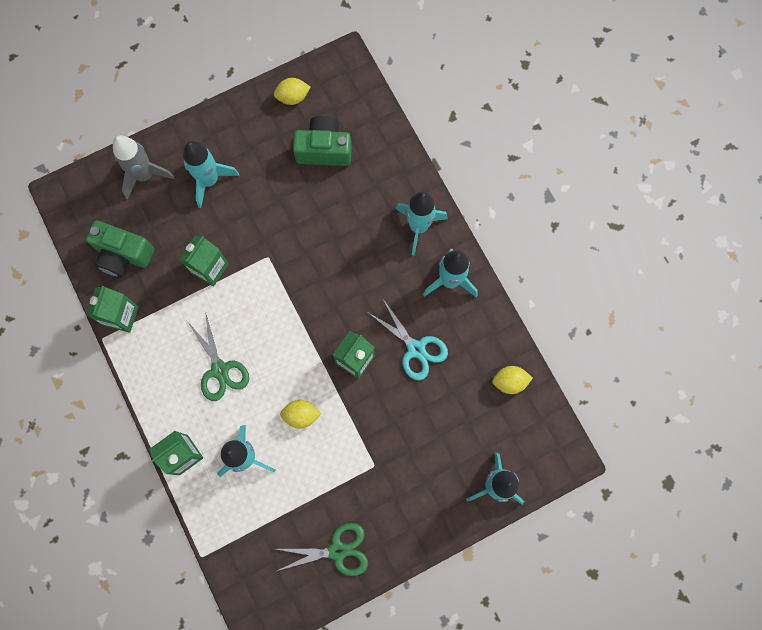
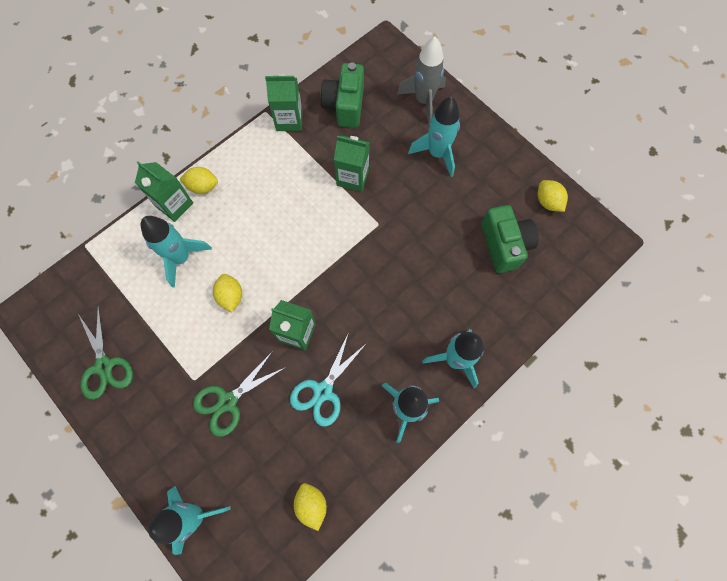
camera: 75 degrees right, 5 degrees down
(171, 421) = (203, 186): none -> yellow lemon
(220, 369) = (259, 213): green scissors -> green scissors (228, 401)

